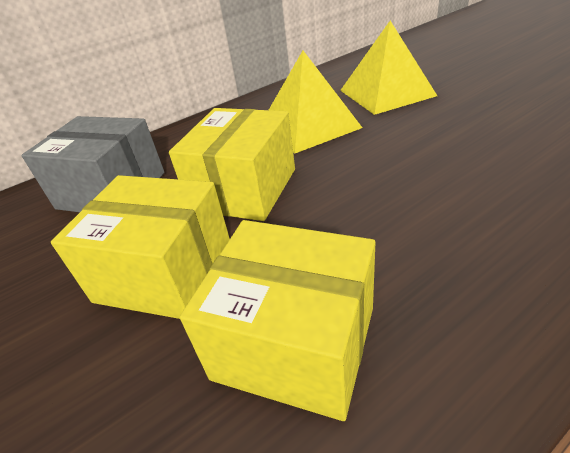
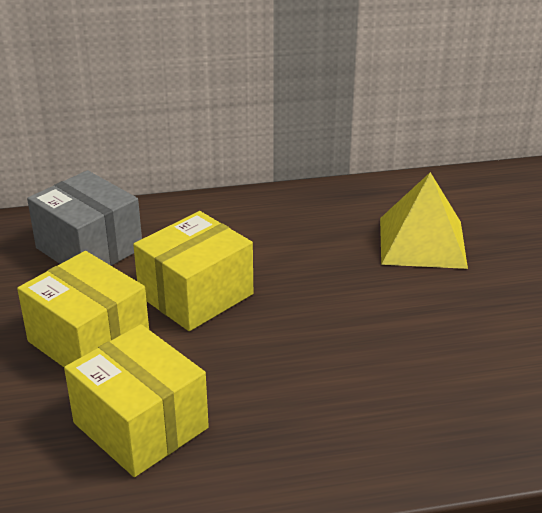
camera: 20 degrees right, 5 degrees down
(309, 126) = (308, 251): yellow pyramid -> none

